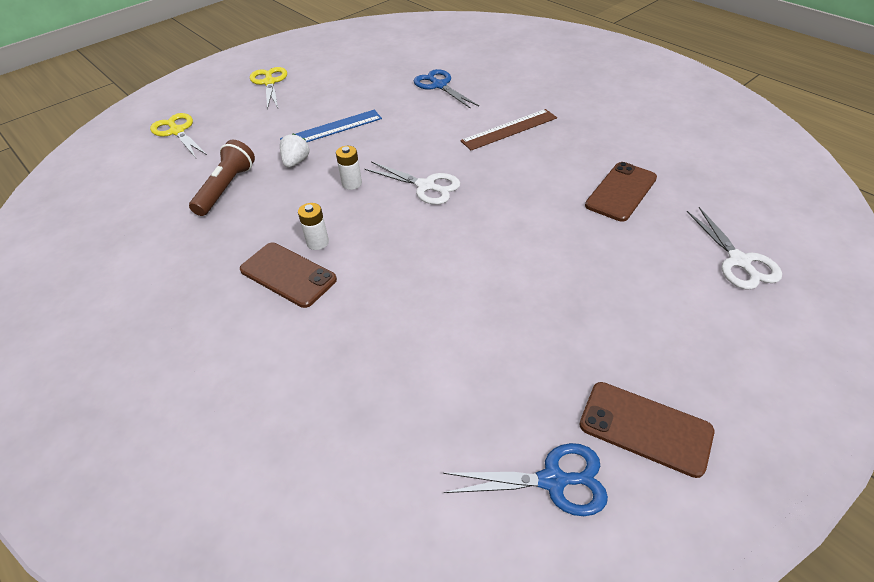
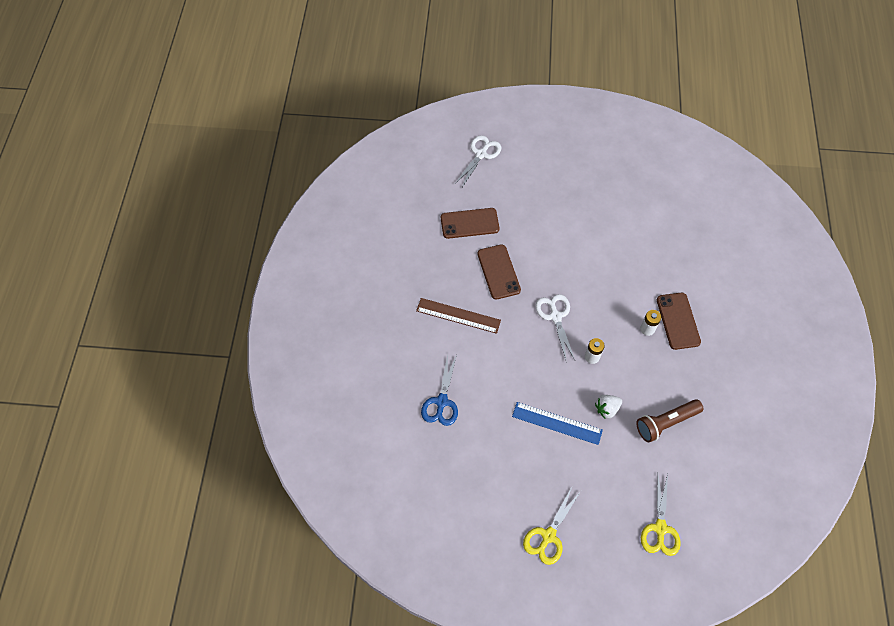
camera: 135 degrees left, 15 degrees up
(553, 480) = (655, 157): blue scissors -> none
(645, 428) = (607, 144): brown phone -> brown phone (498, 272)

